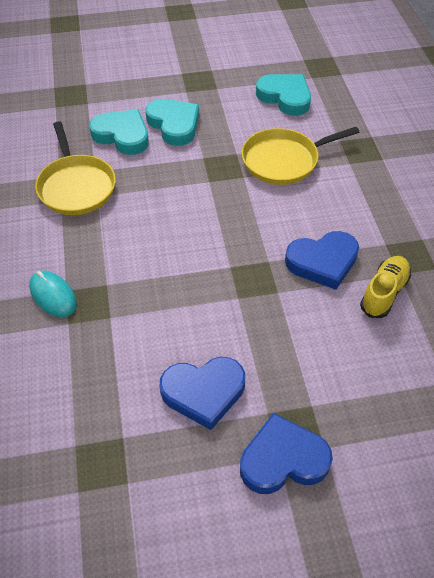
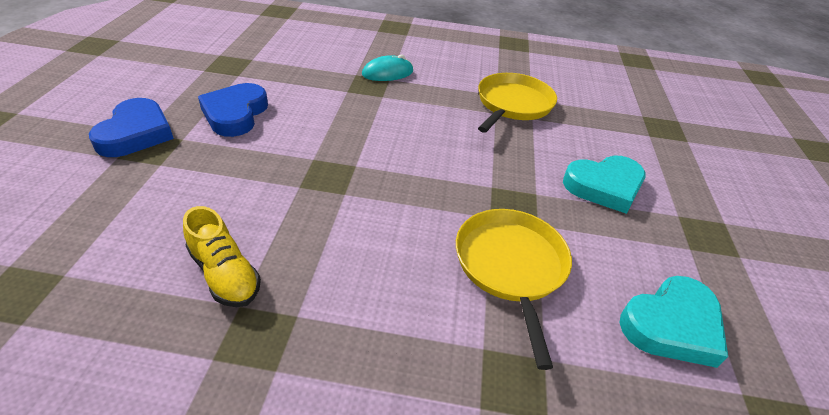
camera: 105 degrees right, 10 degrees down
(76, 186) = (513, 104): yellow pan -> yellow pan turned 120 degrees clockwise
(122, 135) = (587, 145): turquoise heart -> none
(322, 262) = (312, 236): blue heart -> none

